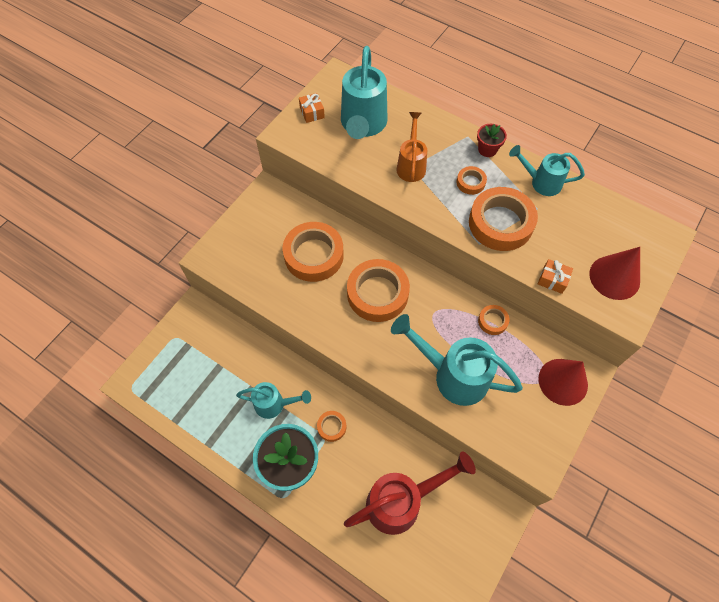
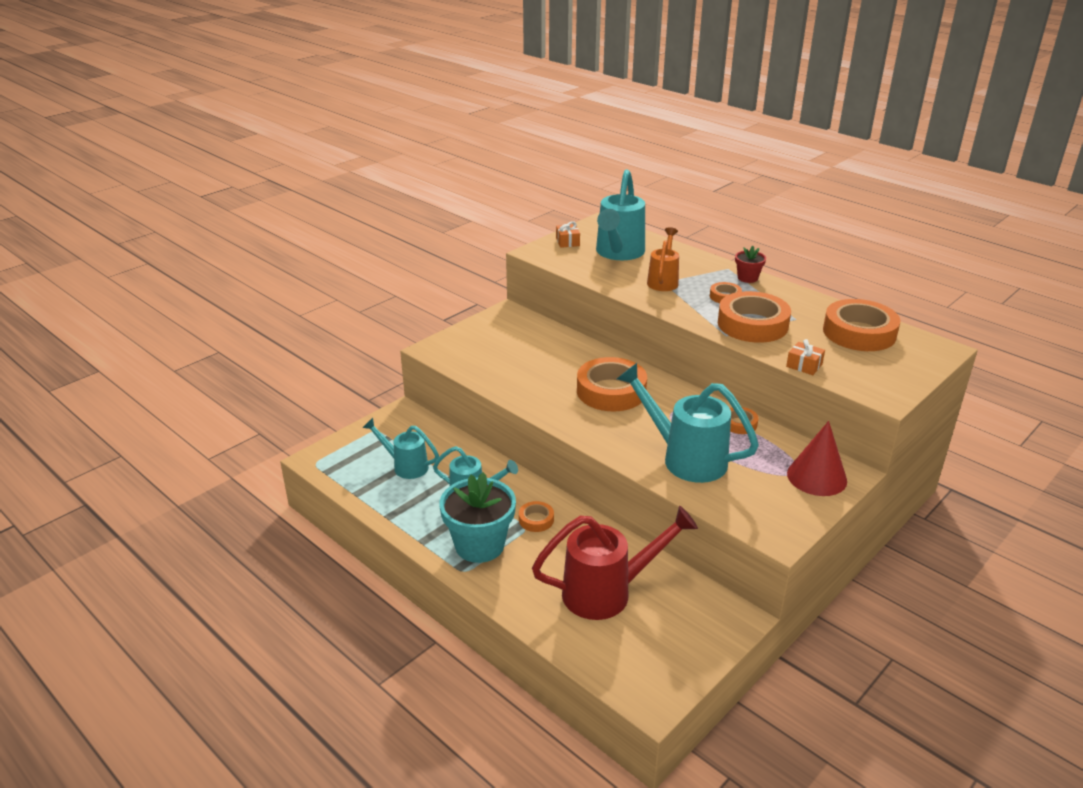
camera: 10 degrees right, 30 degrees down
(314, 255) = (547, 358): orange tape -> orange tape (859, 332)
(540, 182) = (802, 302): turquoise watering can -> turquoise watering can (405, 466)
(614, 277) = (875, 370): red cone -> none

